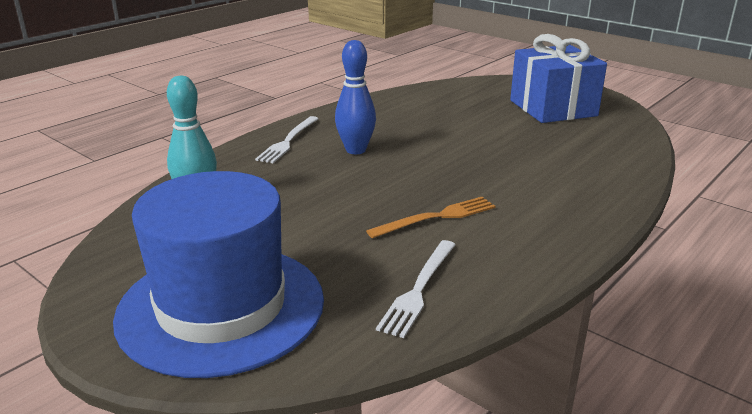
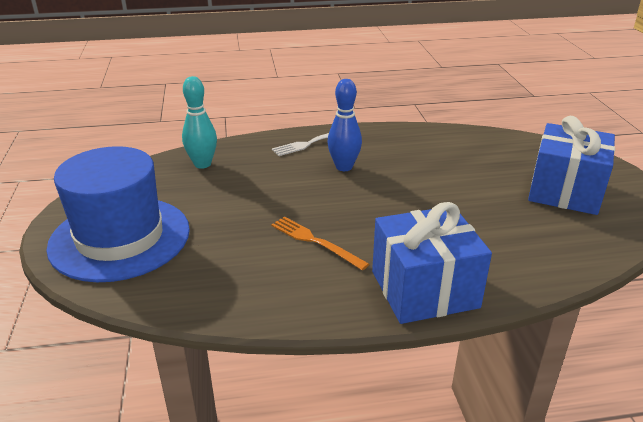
camera: 40 degrees right, 5 degrees up
(419, 289) = (226, 284): white fork -> none
(436, 217) = (315, 242): orange fork -> orange fork turned 150 degrees counterclockwise
(580, 212) = (424, 289): none -> blue gift

